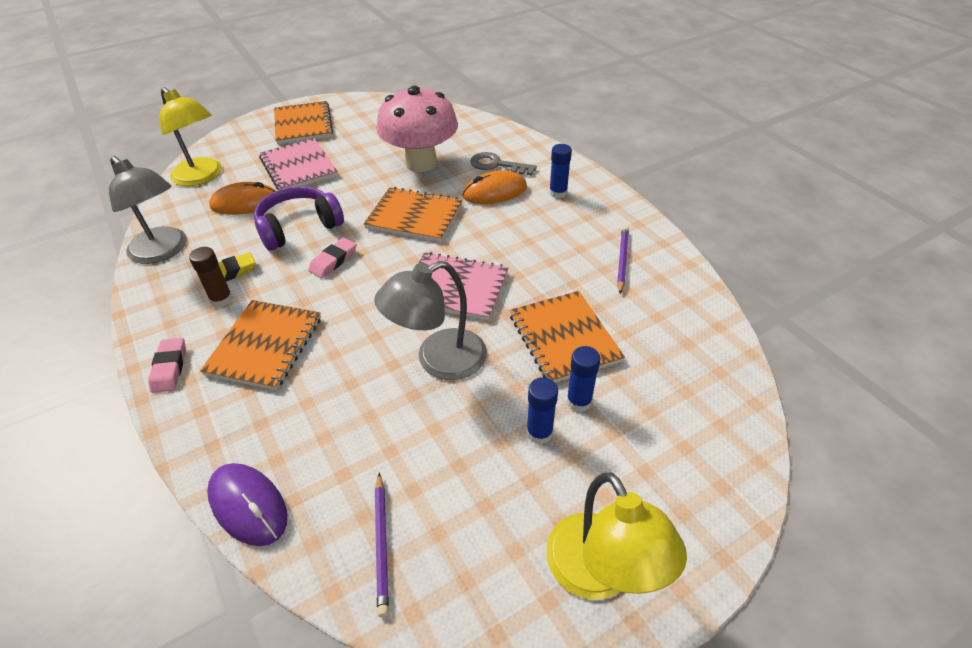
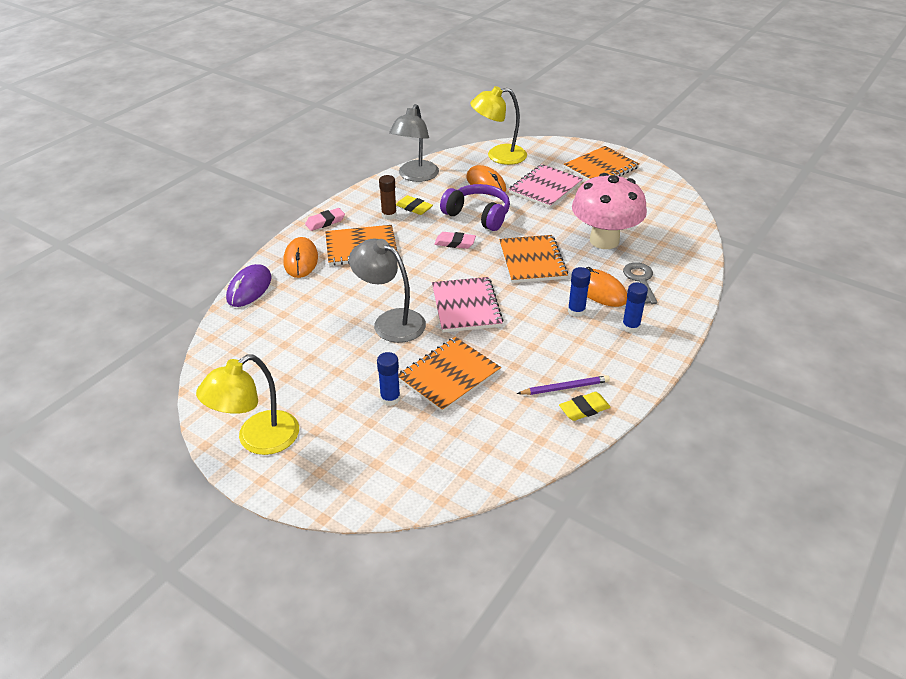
camera: 65 degrees right, 5 degrees down
(202, 177) = (498, 156): yellow lamp -> yellow lamp turned 60 degrees clockwise
(234, 420) = (301, 260): none -> orange mouse
(381, 543) = (245, 344): purple pencil -> none
(539, 433) = (352, 386): blue glue stick -> blue glue stick (576, 311)
(657, 259) = (584, 409): none -> yellow eraser

